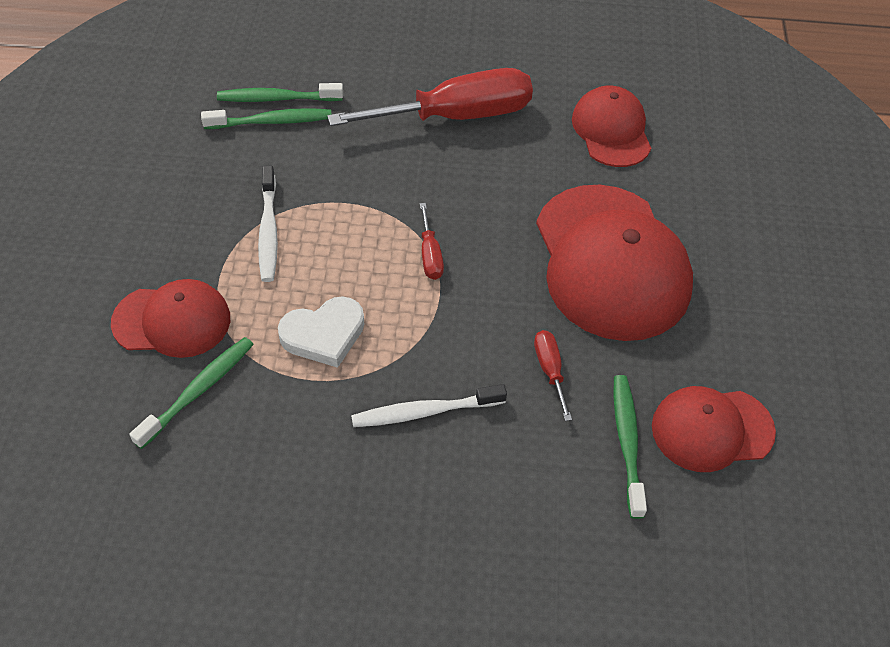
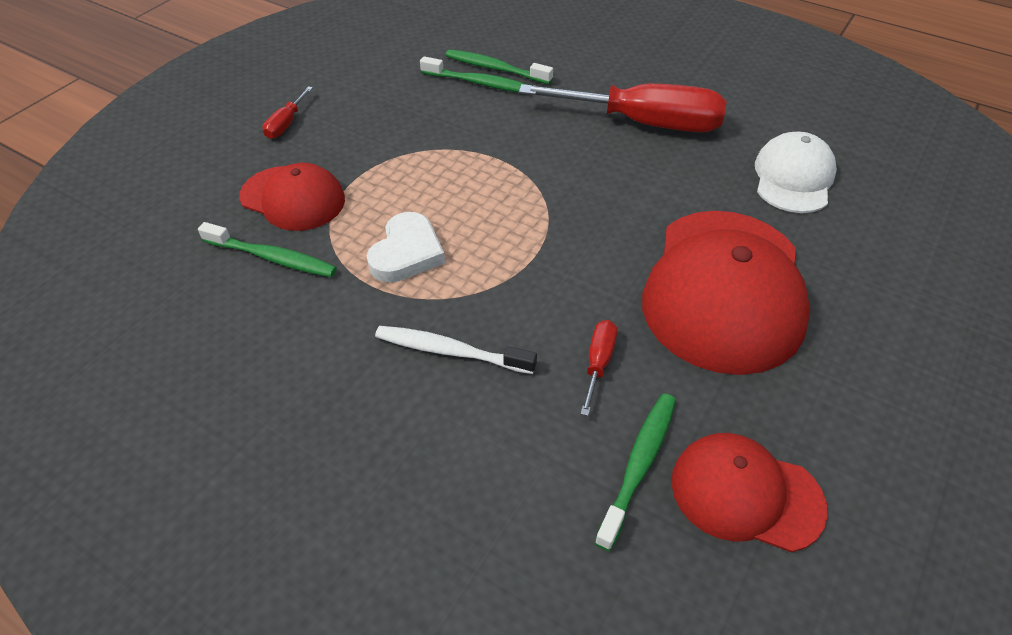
camera: 30 degrees right, 5 degrees down
(198, 391) = (272, 258): green toothbrush -> green toothbrush turned 45 degrees clockwise
(268, 231) = (418, 159): white toothbrush -> none
(324, 334) = (406, 253): white heart -> white heart turned 75 degrees counterclockwise
(430, 255) = (546, 223): red screwdriver -> red screwdriver (286, 124)
(611, 130) = (793, 178): red cap -> white cap

